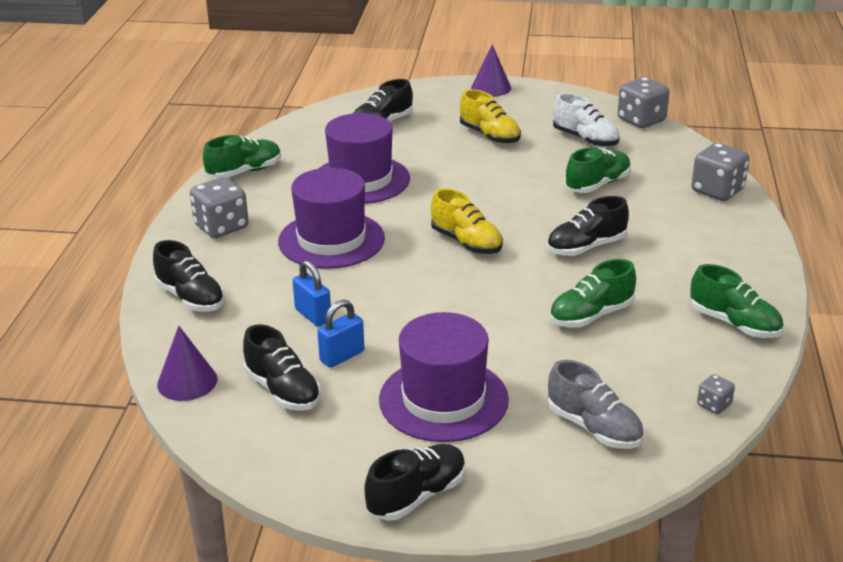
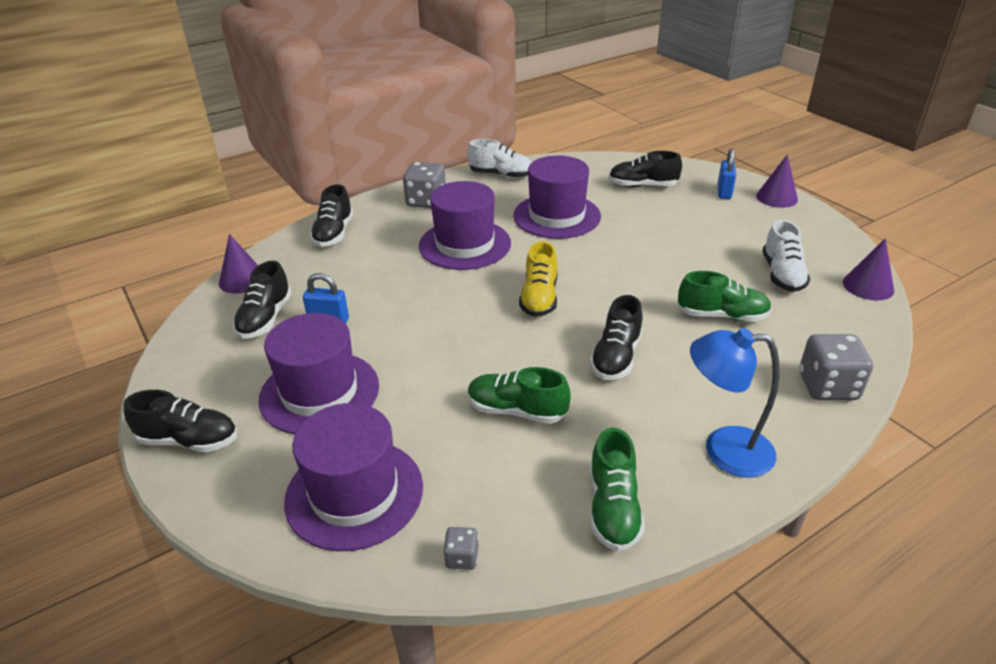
camera: 50 degrees right, 5 degrees up
(245, 172) = (501, 175): green shoe -> white shoe
(313, 315) = (365, 285): blue padlock -> blue padlock (724, 192)
(489, 136) = (706, 232): yellow shoe -> none
(586, 247) = (616, 357): black shoe -> black shoe turned 90 degrees counterclockwise
(594, 428) = (354, 493): grey shoe -> purple hat
(641, 120) = (868, 286): grey dice -> purple cone
(729, 257) = (724, 450): none -> blue lamp

